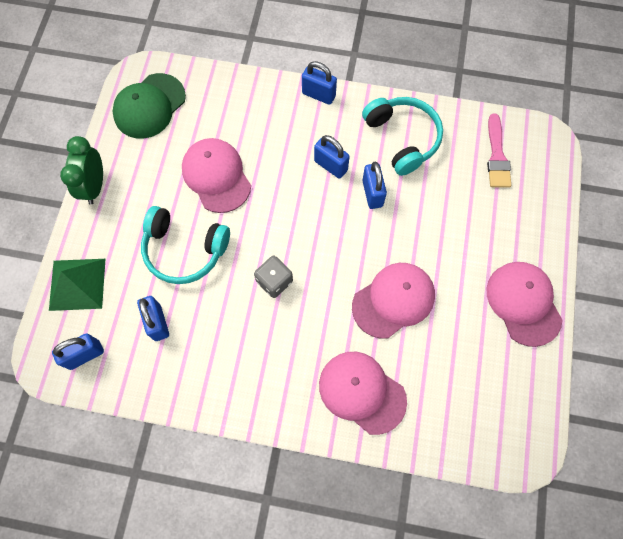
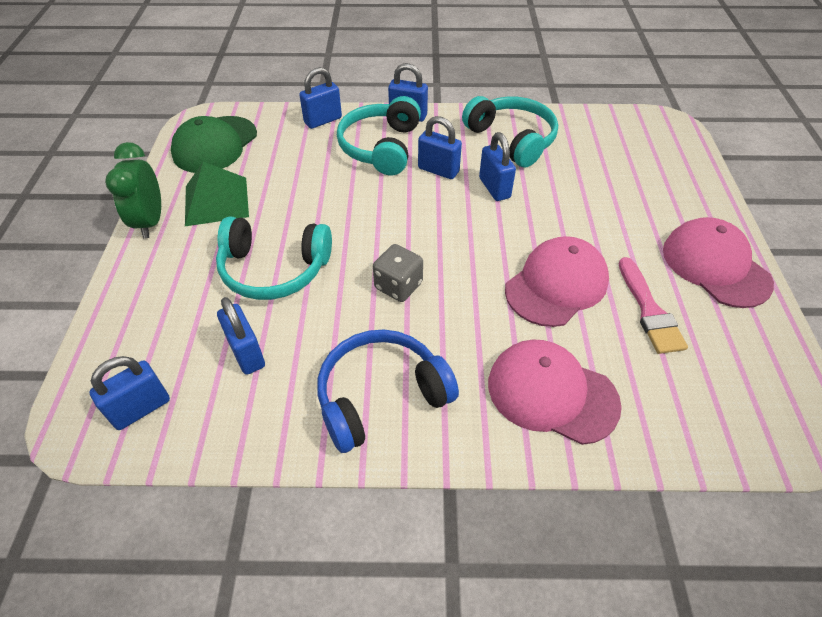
camera: 10 degrees left, 20 degrees down
(77, 284) = (128, 325): green pyramid -> green pyramid (216, 201)
(216, 176) = (304, 195): pink cap -> none
(243, 89) = (323, 120): none -> blue padlock
(244, 373) = (381, 396): none -> blue headphones
(288, 131) = (381, 147): none -> turquoise headphones
(497, 156) = (620, 142): pink brush -> pink brush (649, 310)

